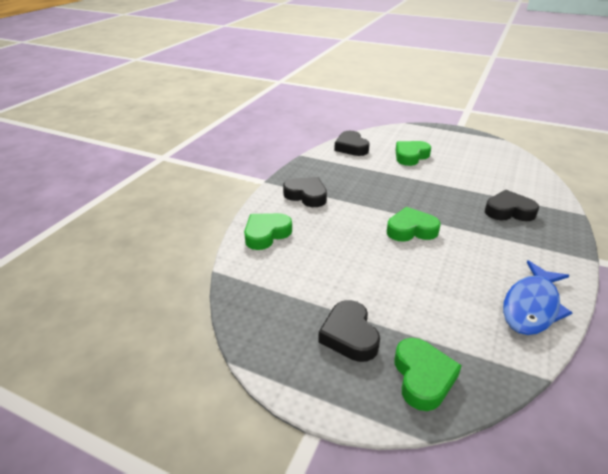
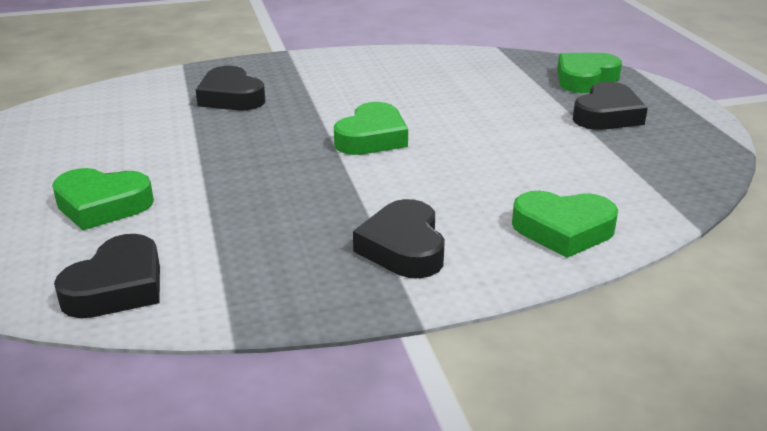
camera: 130 degrees left, 5 degrees down
(411, 230) = (372, 138): green heart -> green heart turned 105 degrees counterclockwise
(531, 306) = (416, 61): blue fish -> none

